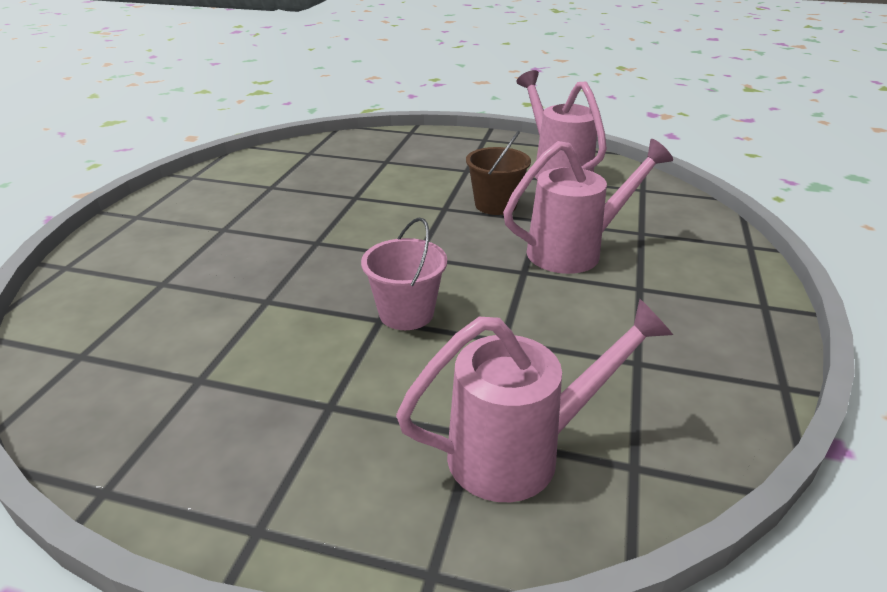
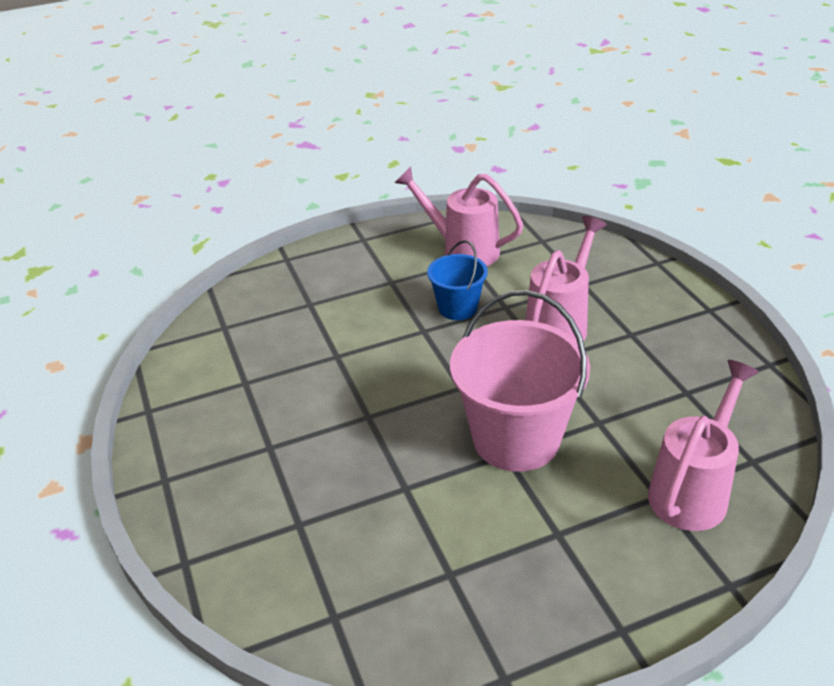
camera: 35 degrees left, 5 degrees up
(406, 313) = (516, 439): pink bucket -> pink bucket, size x1.86
(495, 205) = (457, 308): brown bucket -> blue bucket

